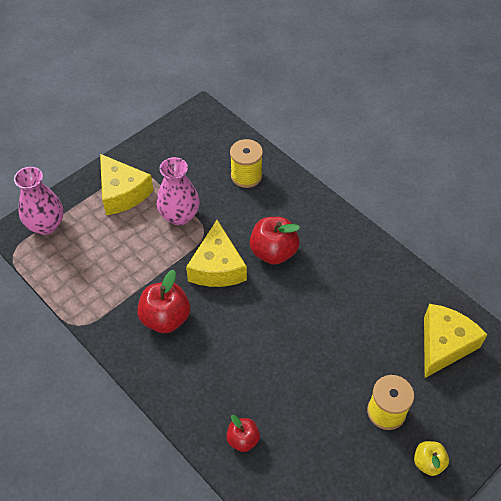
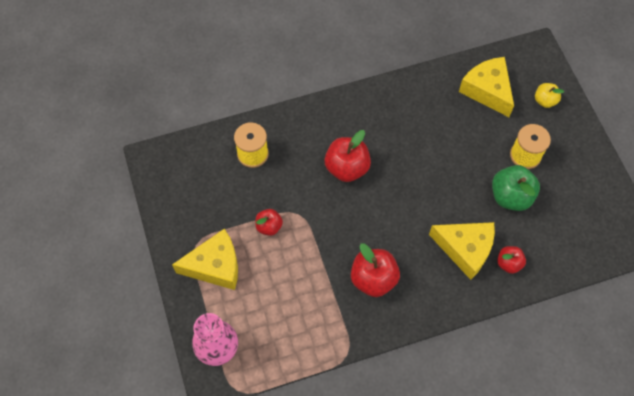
camera: 65 degrees left, 10 degrees up
(179, 216) = (269, 226): pink vase -> red apple
(217, 267) = (340, 218): yellow cheese -> yellow cheese (465, 249)
(326, 414) = (511, 196): none -> green apple
(428, 462) = (574, 148): yellow apple -> yellow apple (545, 101)

